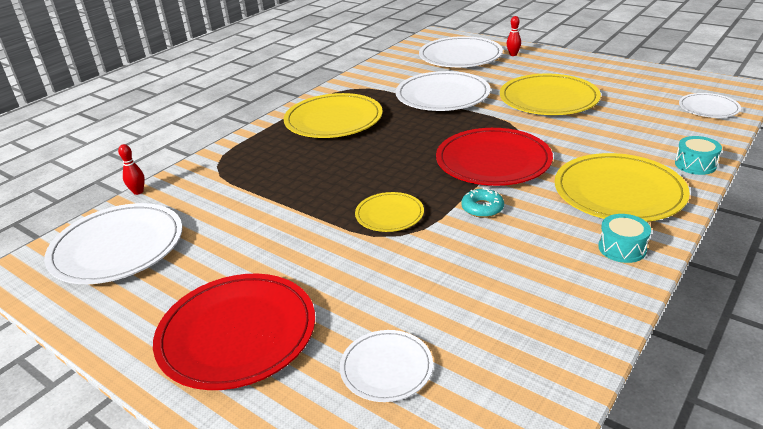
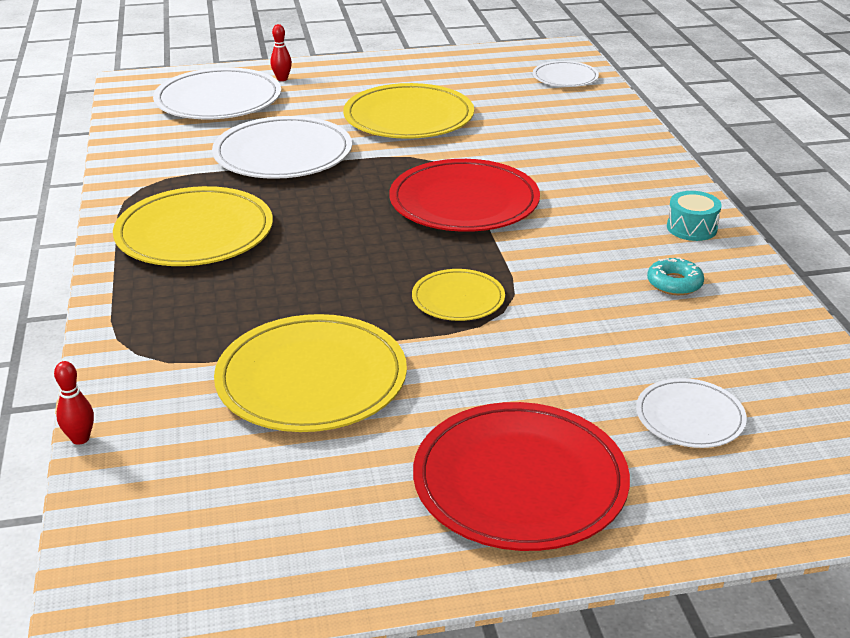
camera: 50 degrees left, 0 degrees up
(117, 247) = (197, 505): white plate -> none
(482, 208) = (532, 250): turquoise donut -> turquoise donut (674, 283)
(618, 192) = (616, 183): yellow plate -> yellow plate (311, 379)
(695, 164) = (633, 134): turquoise drum -> none

